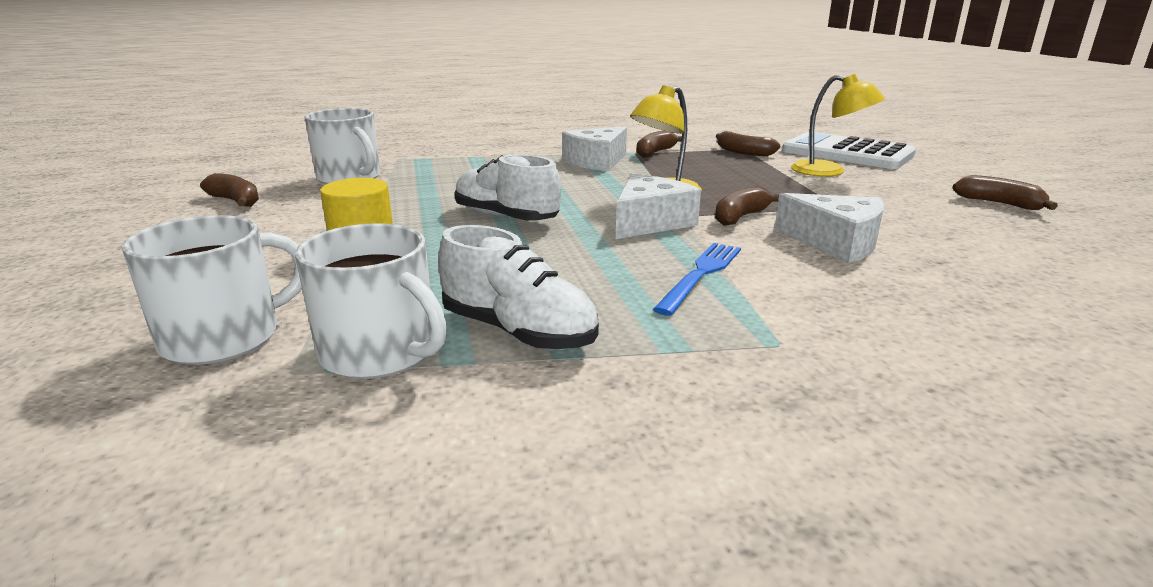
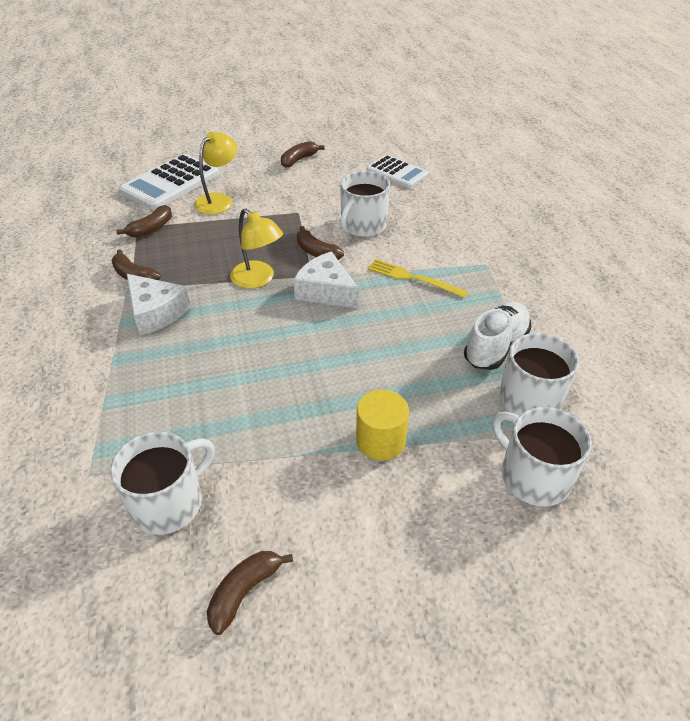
camera: 90 degrees left, 20 degrees up
(506, 217) = (312, 364): white shoe -> none
(701, 275) = (413, 278): blue fork -> yellow fork
(835, 243) = (363, 226): white cheese -> white mug
(1067, 272) = (397, 172): none -> white calculator

